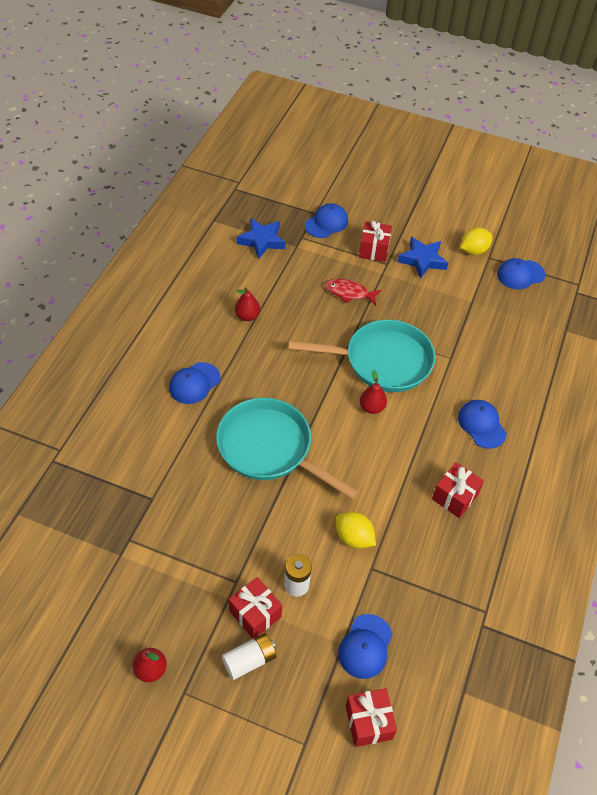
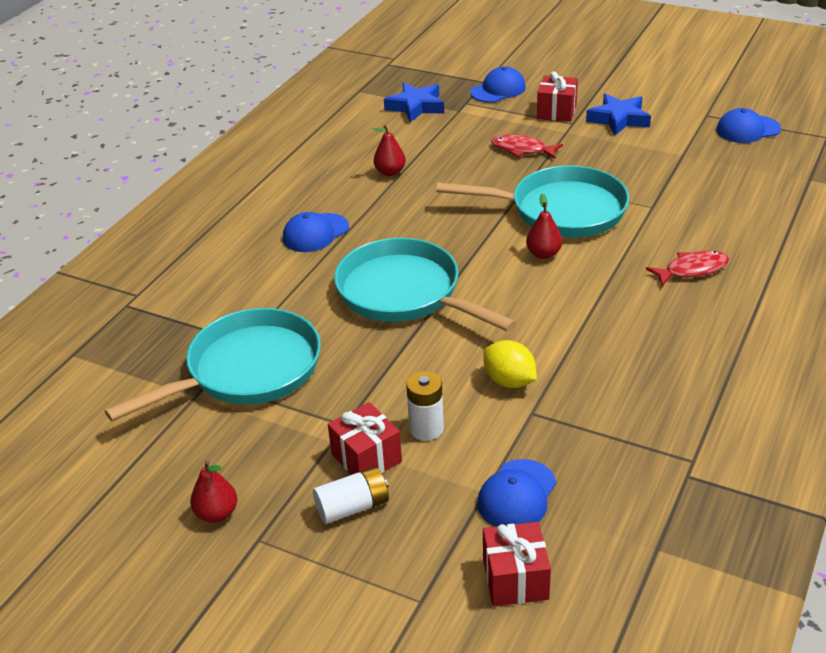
camera: 10 degrees right, 15 degrees down
(157, 529) = (247, 371): none -> turquoise pan
(455, 497) = (652, 341): red gift -> none
(473, 251) = (686, 109): yellow lemon -> none
(481, 425) = (692, 270): blue cap -> red fish

